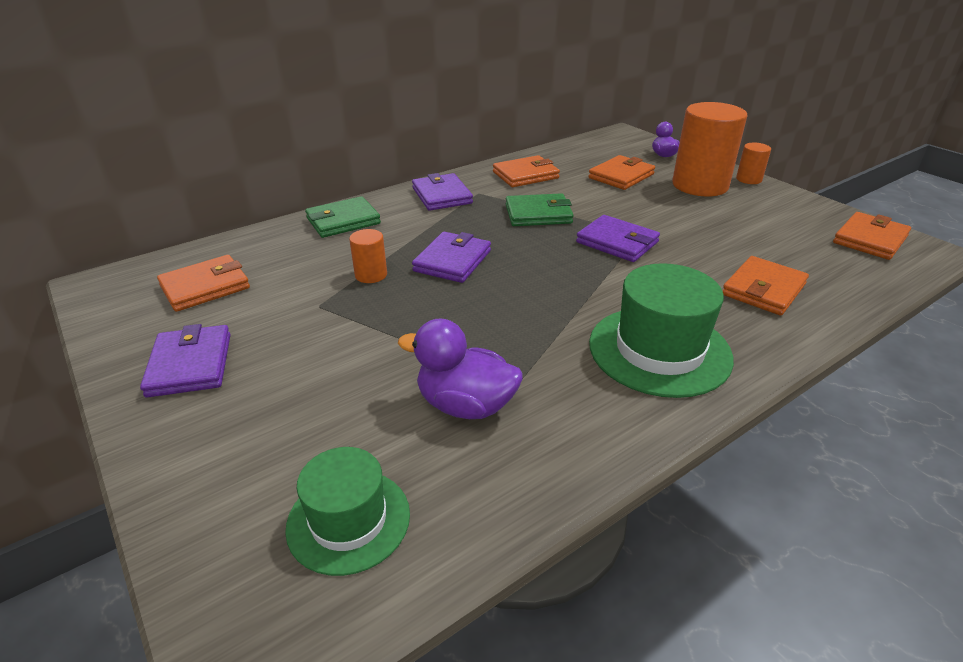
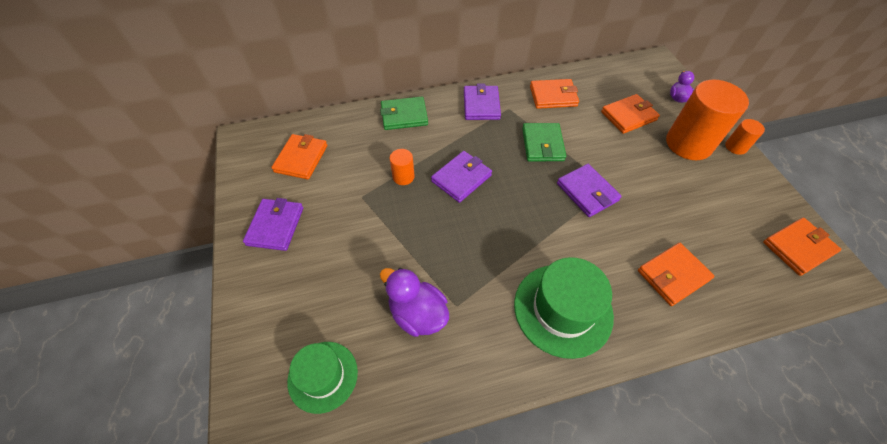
camera: 20 degrees right, 20 degrees up
(205, 287) = (301, 158): orange wallet -> orange wallet turned 60 degrees counterclockwise
(538, 214) = (542, 144): green wallet -> green wallet turned 75 degrees clockwise

